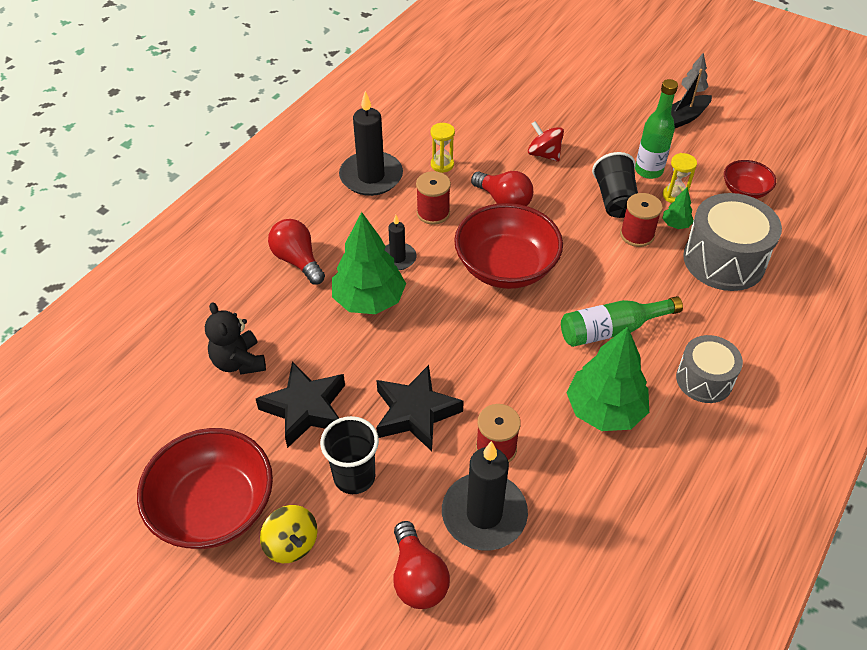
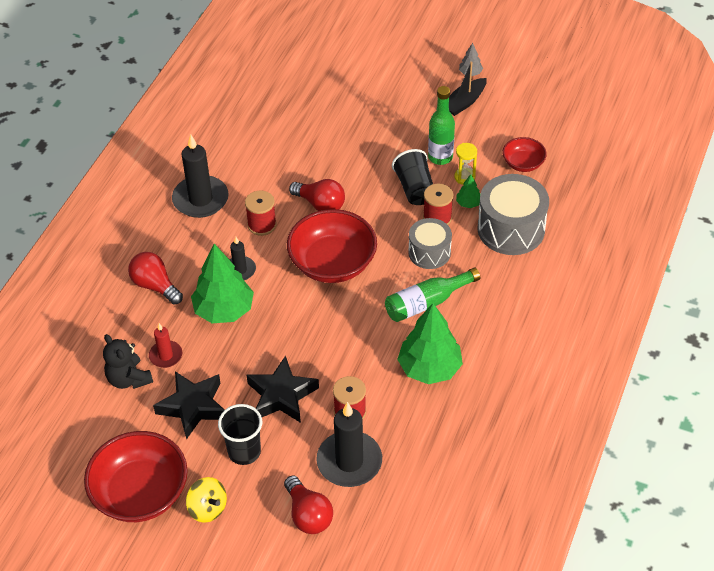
camera: 10 degrees left, 0 degrees up
(289, 341) = (166, 355): none -> red candle
(442, 165) = (261, 178): yellow hourglass -> none
(544, 154) = (348, 155): red spinning top -> none
(704, 379) = (504, 331): grey drum -> grey drum (429, 252)

